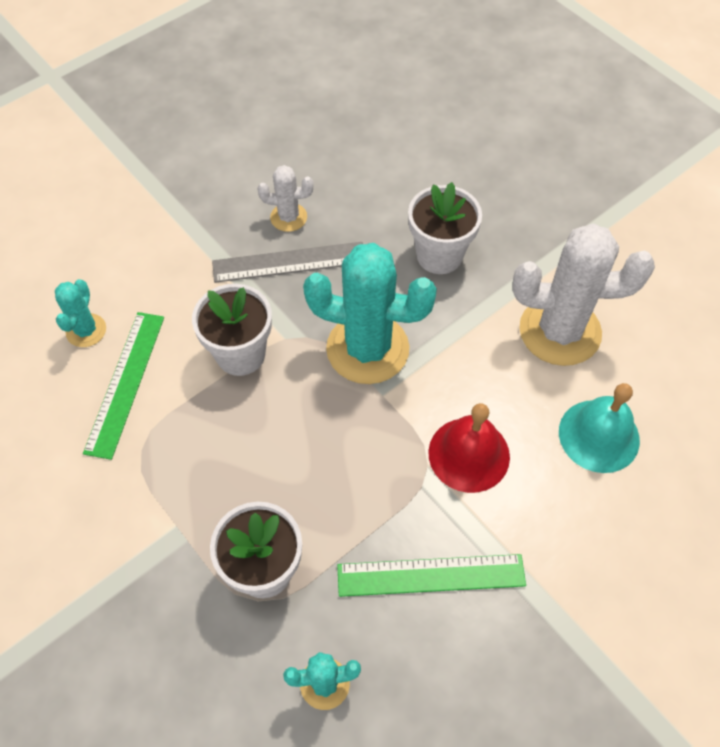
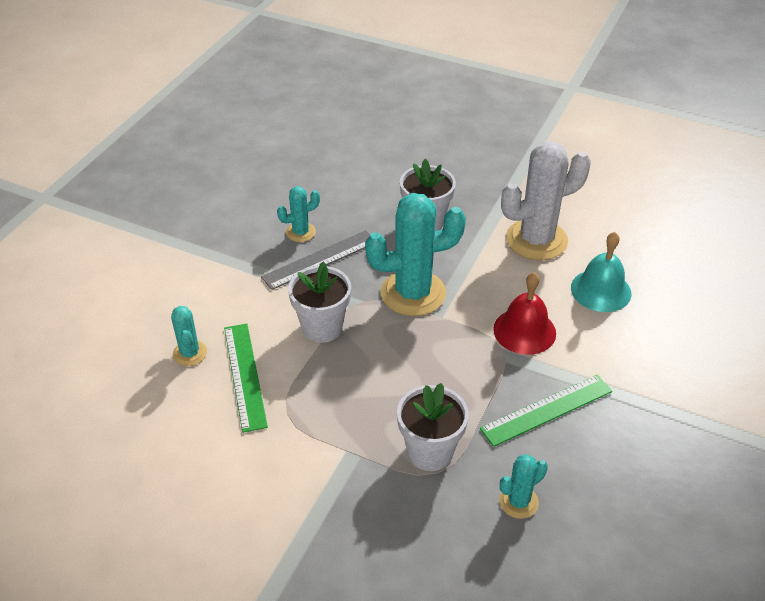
camera: 25 degrees left, 15 degrees down
(288, 217) = (300, 232): white cactus -> turquoise cactus

